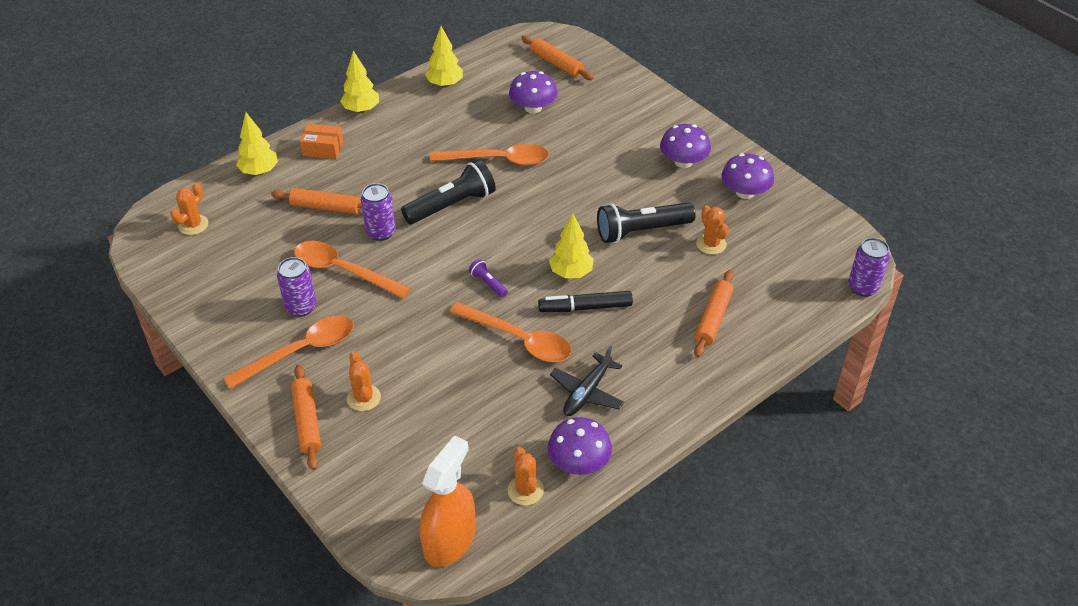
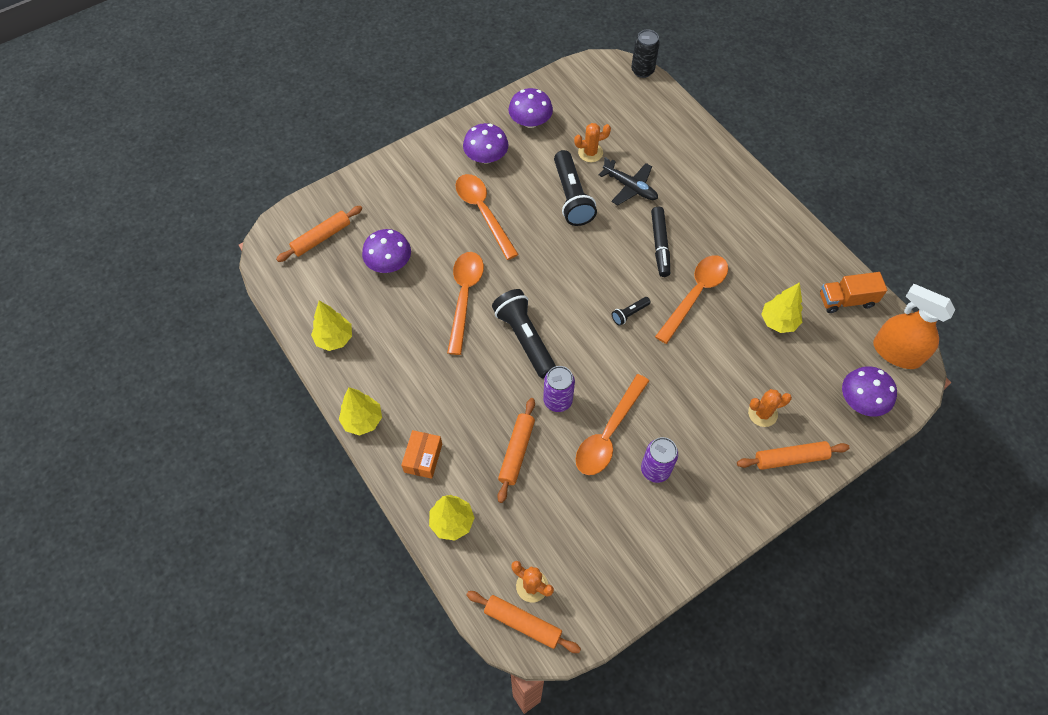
camera: 85 degrees left, 15 degrees up
(300, 351) = (710, 467): orange spoon -> orange spoon (483, 212)
(488, 283) = (629, 314): purple flashlight -> black flashlight
(525, 490) = (846, 300): orange cactus -> orange truck
(571, 273) = (619, 251): yellow tree -> yellow tree (778, 322)
(579, 462) = (817, 264): purple mushroom -> purple mushroom (861, 400)
(587, 392) = (750, 252): black plane -> black plane (630, 187)
(713, 318) = (673, 163): orange rolling pin -> orange rolling pin (522, 623)
(863, 287) = (642, 70): purple can -> black can

